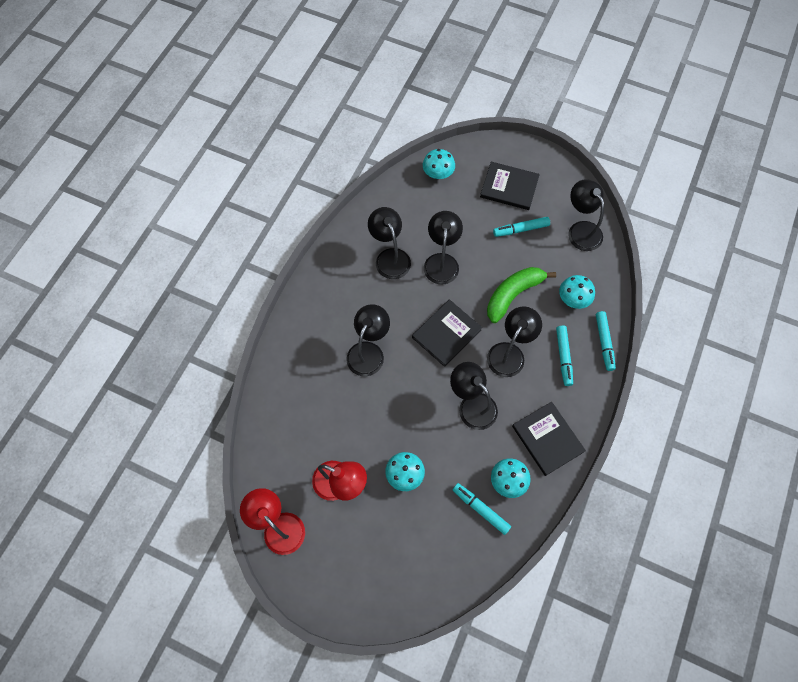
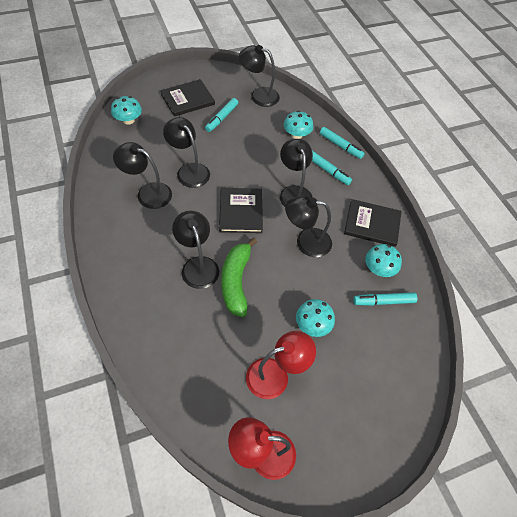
camera: 50 degrees left, 10 degrees down
(513, 295) = (258, 158): green banana -> green banana (236, 281)

